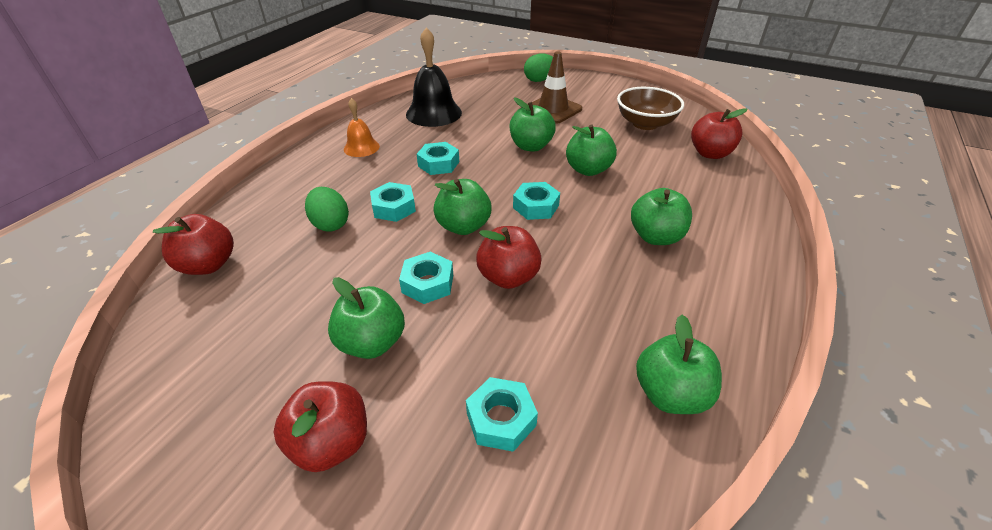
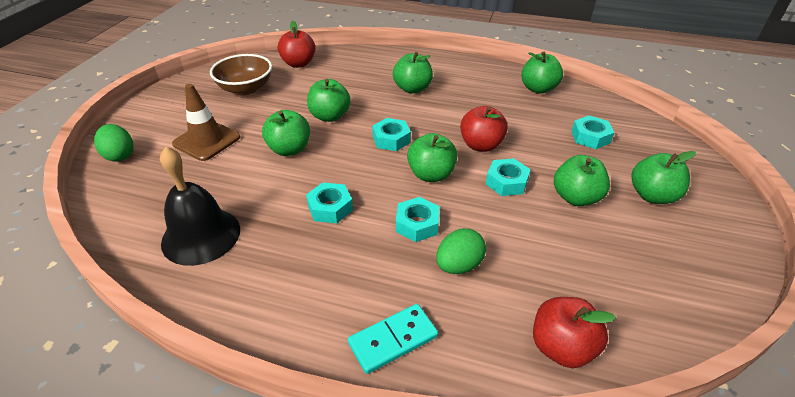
camera: 100 degrees left, 0 degrees up
(286, 183) = (393, 340): none -> turquoise domino
(331, 443) = (652, 195): red apple -> green apple
(361, 147) = (296, 287): orange bell -> none

